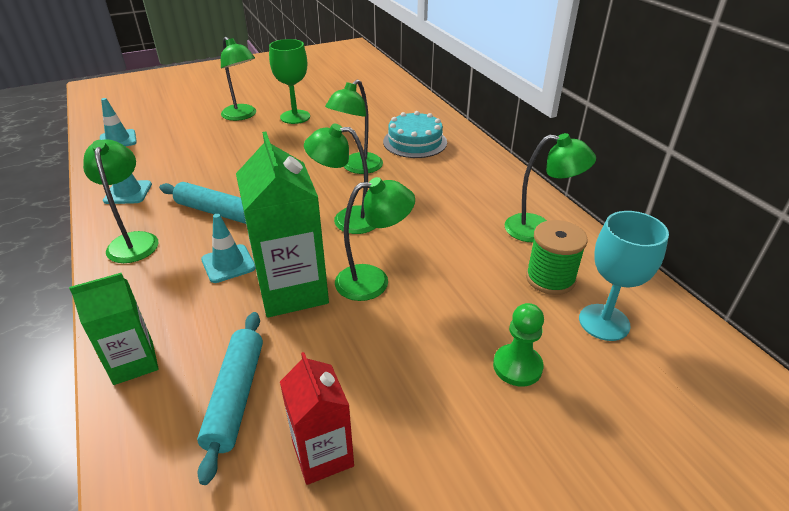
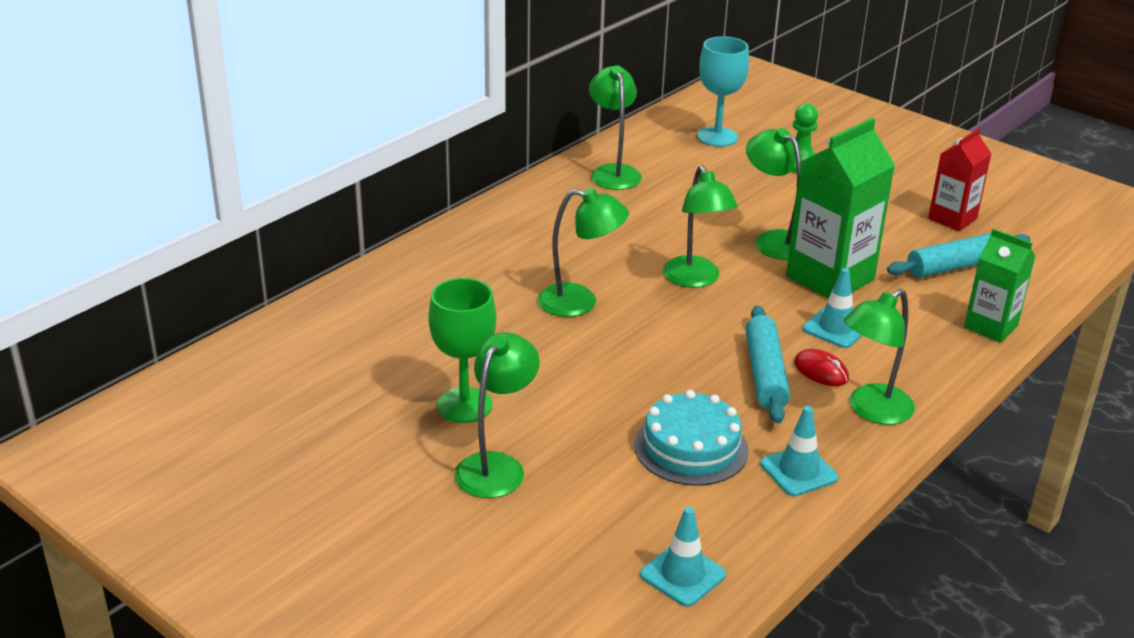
camera: 115 degrees left, 5 degrees down
(193, 236) = (821, 371): none -> red mouse
(415, 142) = (476, 275): turquoise cake -> turquoise cake (691, 447)
(550, 278) = (684, 161): green spool -> none

